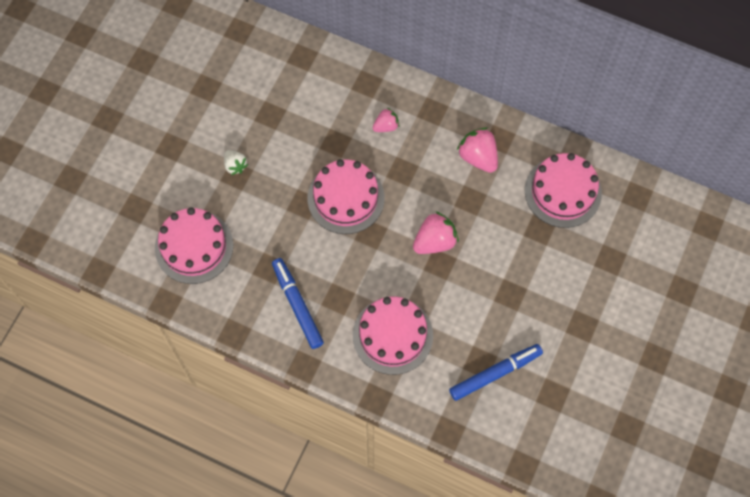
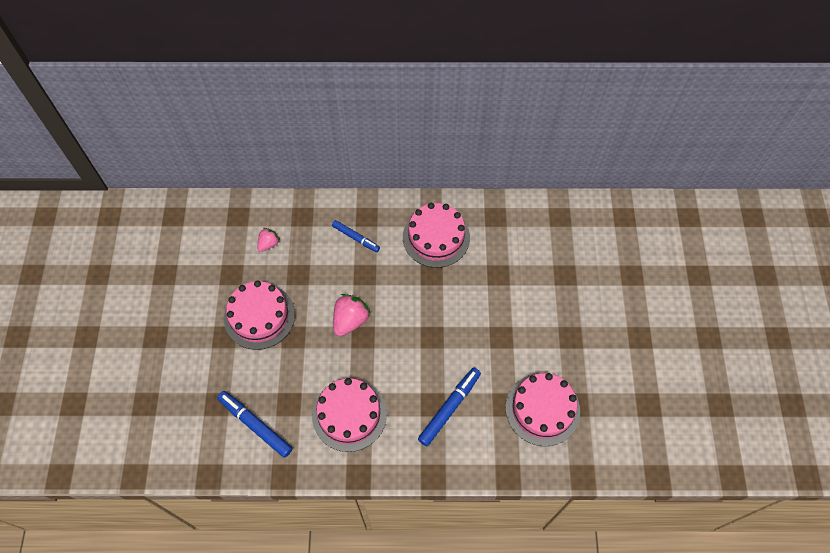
camera: 25 degrees left, 5 degrees down
(194, 246) = (141, 414): pink cake -> pink cake (542, 409)
(235, 165) = (151, 329): white strawberry -> none
(478, 157) = (356, 238): pink strawberry -> blue marker

